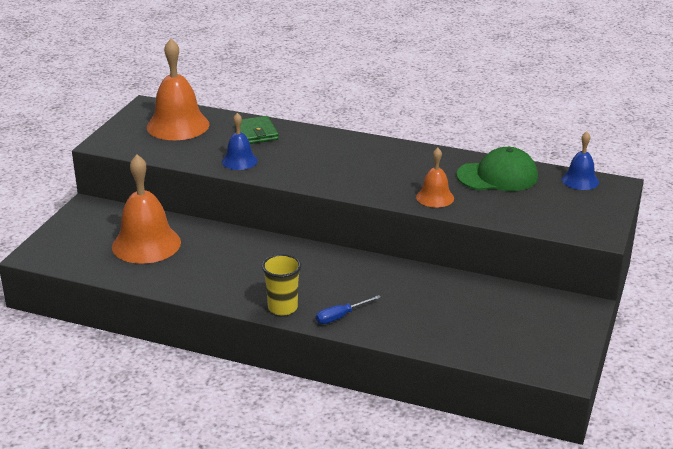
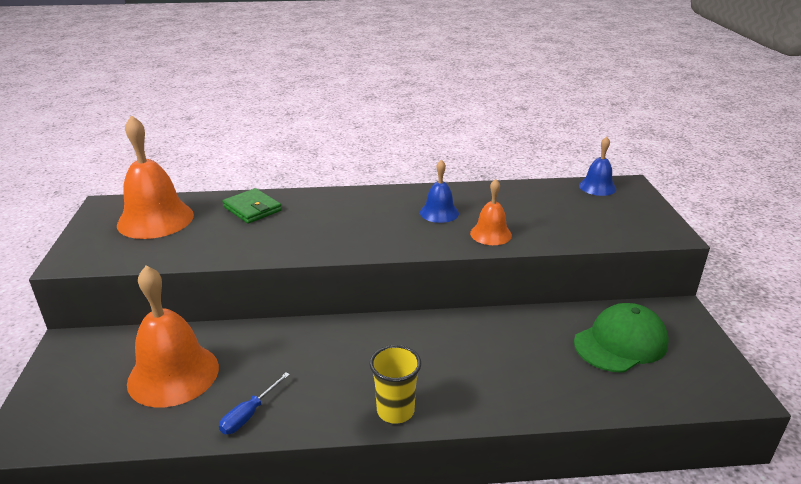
camera: 25 degrees left, 0 degrees up
(239, 161) = (254, 243): blue bell -> blue bell (439, 213)
(341, 316) = (468, 400): blue screwdriver -> blue screwdriver (249, 414)
(497, 176) = (525, 199): green cap -> green cap (620, 342)

